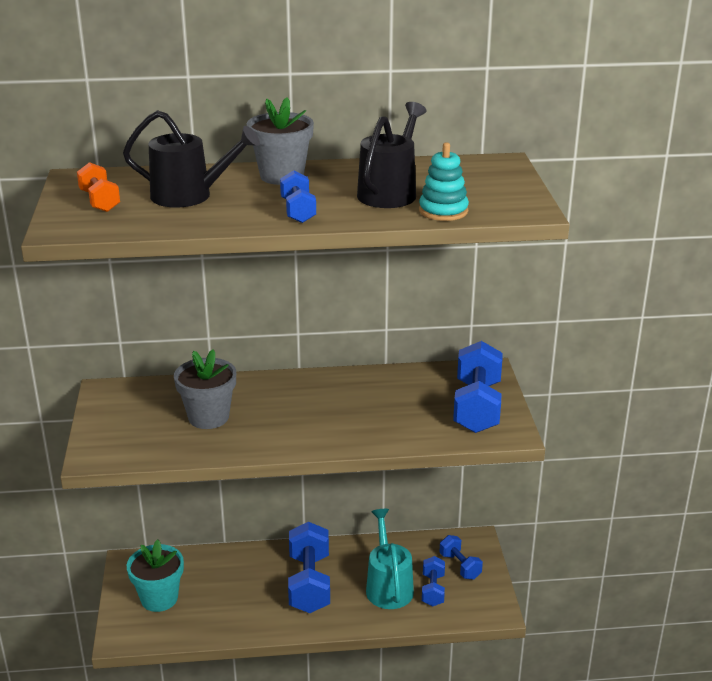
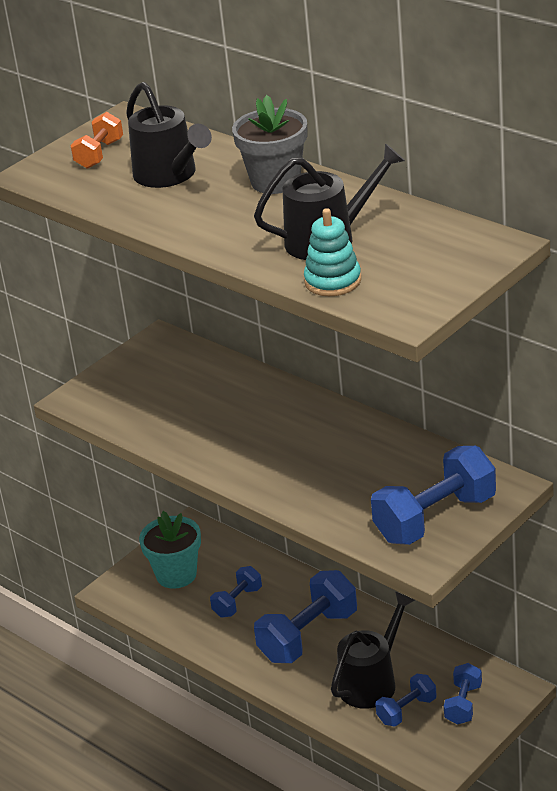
camera: 50 degrees right, 5 degrees up
(208, 417) = (200, 407): grey flower pot -> none
(298, 211) = (220, 229): blue dumbbell -> blue dumbbell (237, 602)
(388, 586) = (372, 681): turquoise watering can -> black watering can

